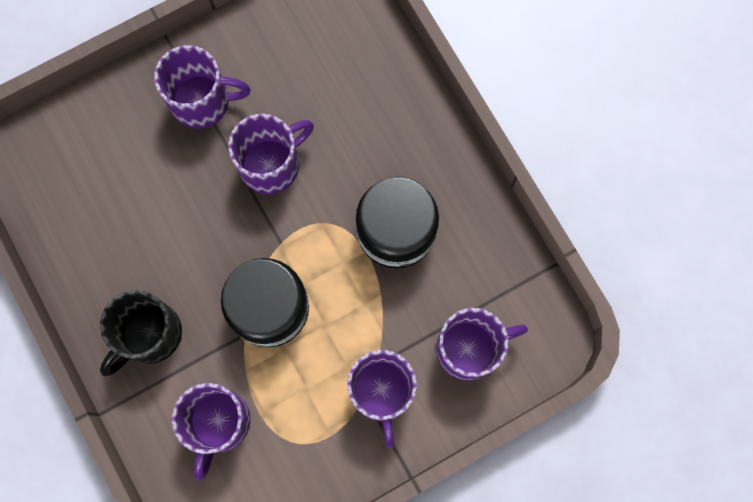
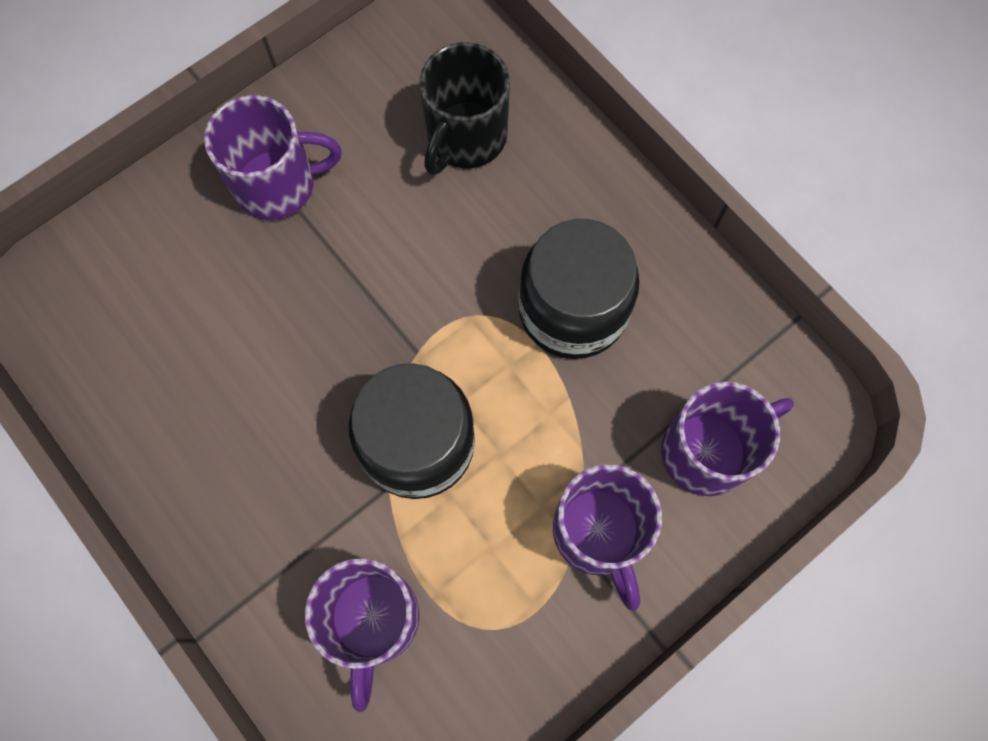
camera: 10 degrees left, 5 degrees down
(149, 335) = (252, 511): black mug -> black mug (465, 137)
(271, 164) = (386, 250): purple mug -> none

